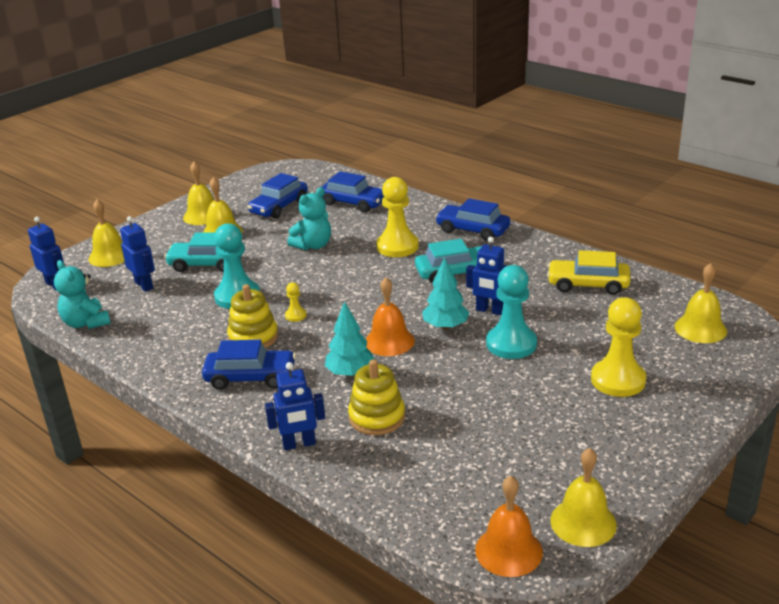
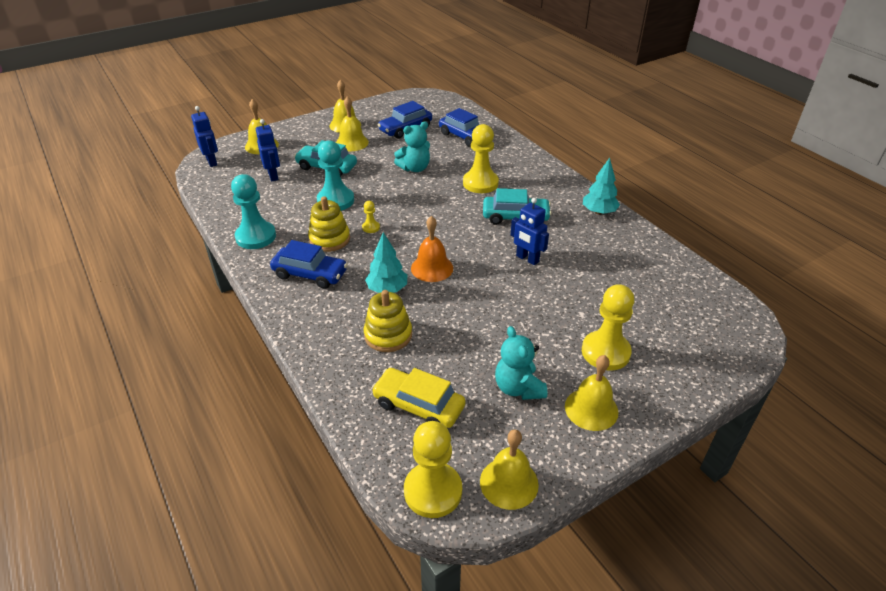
camera: 15 degrees right, 10 degrees up
(86, 323) = (217, 198): turquoise teddy bear -> turquoise teddy bear (518, 388)
(299, 444) = (317, 343): blue robot -> none
(445, 326) = (483, 265): turquoise tree -> turquoise tree (599, 212)
(472, 230) = (549, 181): blue car -> none
(508, 551) = (433, 491): orange bell -> yellow pawn
(511, 344) = (530, 294): turquoise pawn -> turquoise pawn (256, 237)
(588, 284) = (623, 253): yellow car -> yellow car (418, 405)
(700, 328) = (704, 320): yellow bell -> yellow bell (591, 409)

